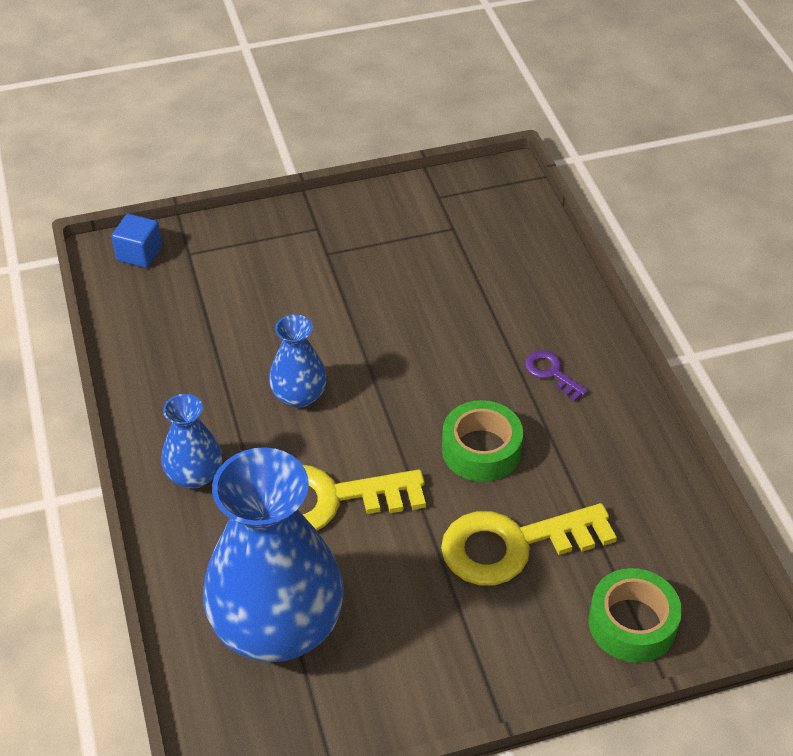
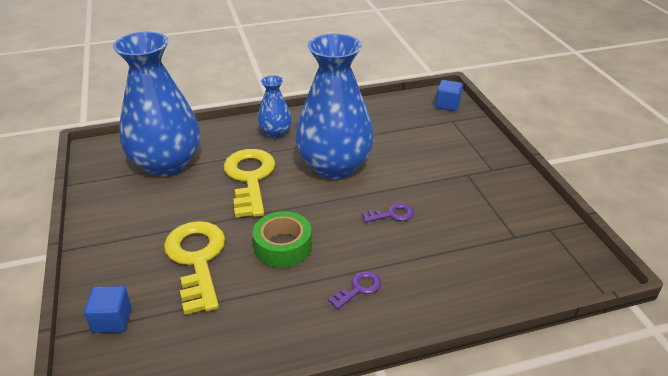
camera: 90 degrees right, 10 degrees down
(299, 395) = (334, 166): blue vase -> blue vase, size x2.08
(413, 335) = (392, 214): none -> purple key
(632, 623) = (112, 320): green tape -> blue cube

